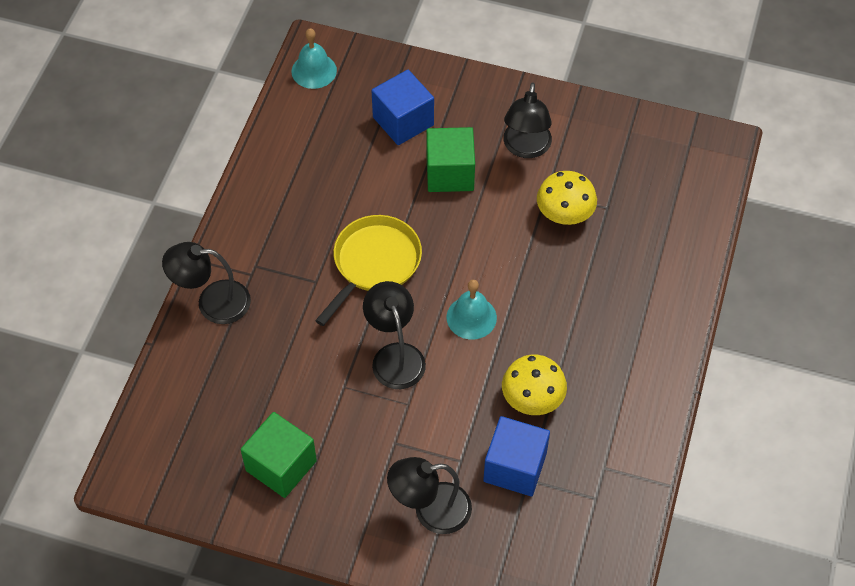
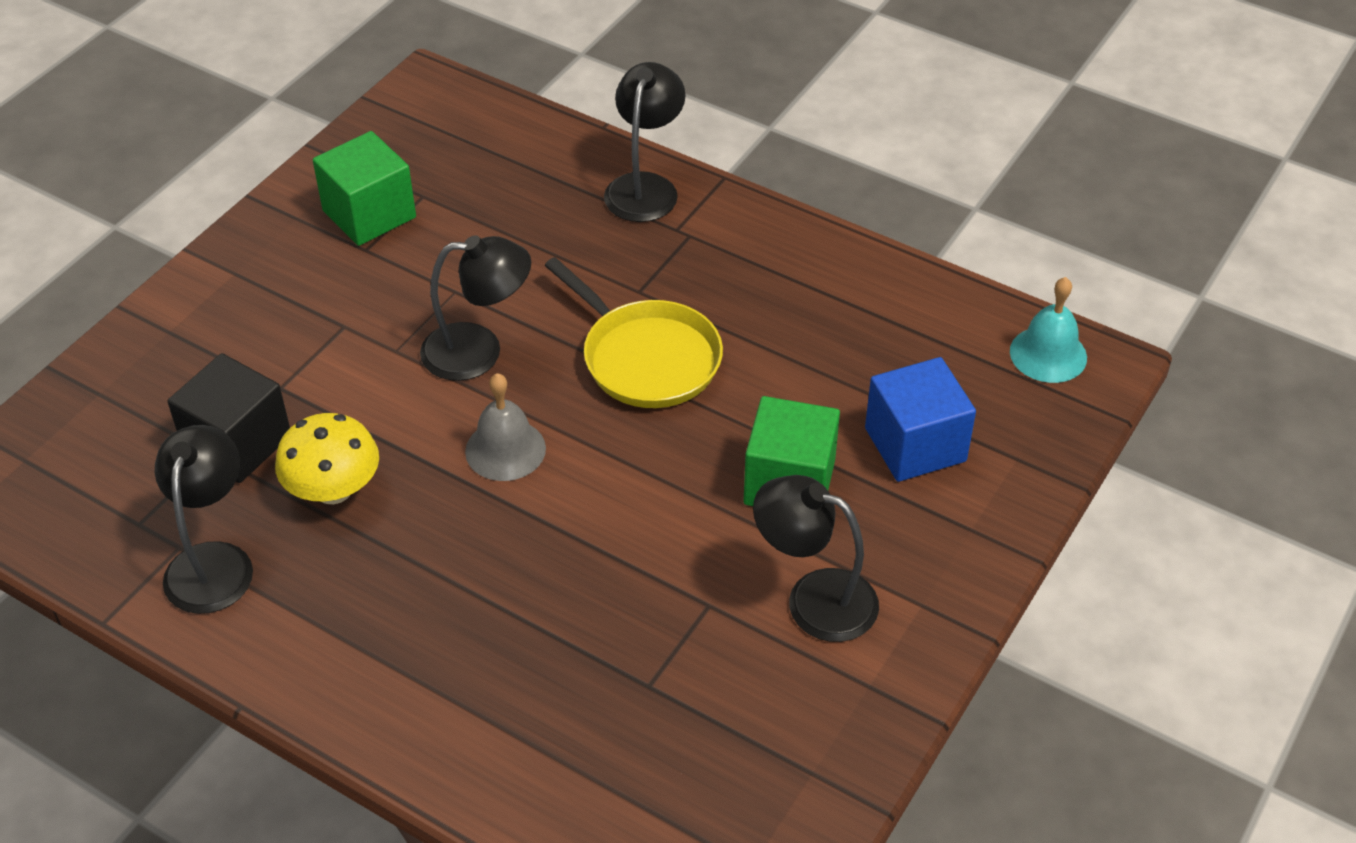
camera: 105 degrees right, 10 degrees down
(430, 510) = (226, 342): black lamp -> black lamp (213, 561)
(471, 317) = (505, 449): turquoise bell -> grey bell
(515, 467) = (237, 443): blue cube -> black cube
(564, 214) = (655, 618): yellow mushroom -> none

